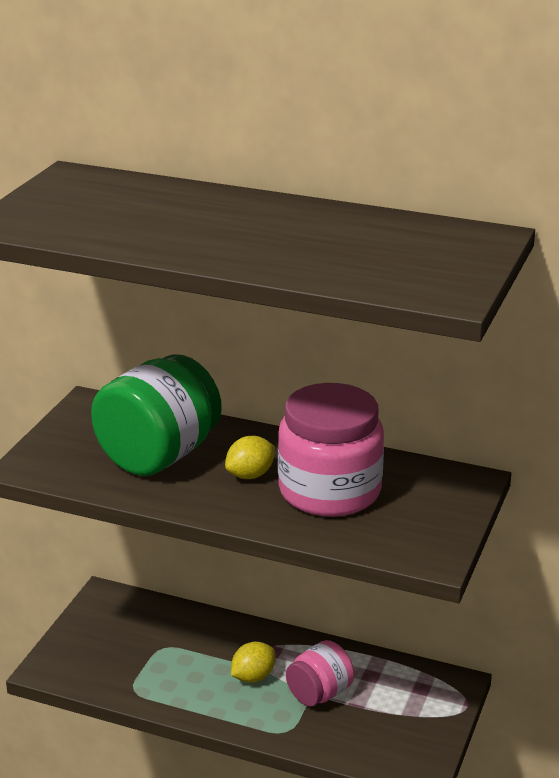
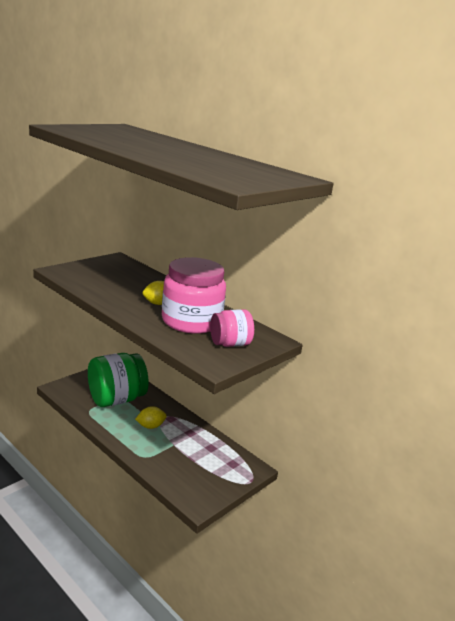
camera: 20 degrees right, 5 degrees down
(159, 456) = (124, 284): green jar -> green jar (116, 399)
(319, 693) = (177, 446): pink jar -> pink jar (230, 344)

